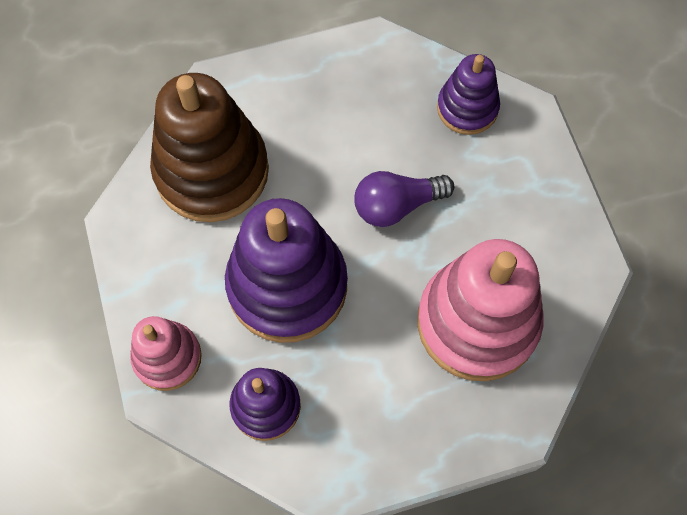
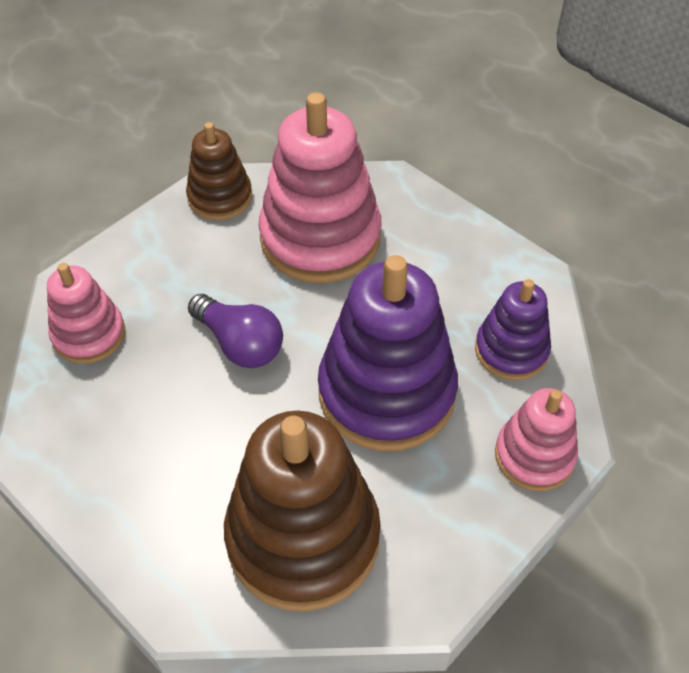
camera: 120 degrees left, 15 degrees down
(467, 108) = (89, 334): purple stacking toy -> pink stacking toy
(574, 263) = (220, 197): none -> brown stacking toy

